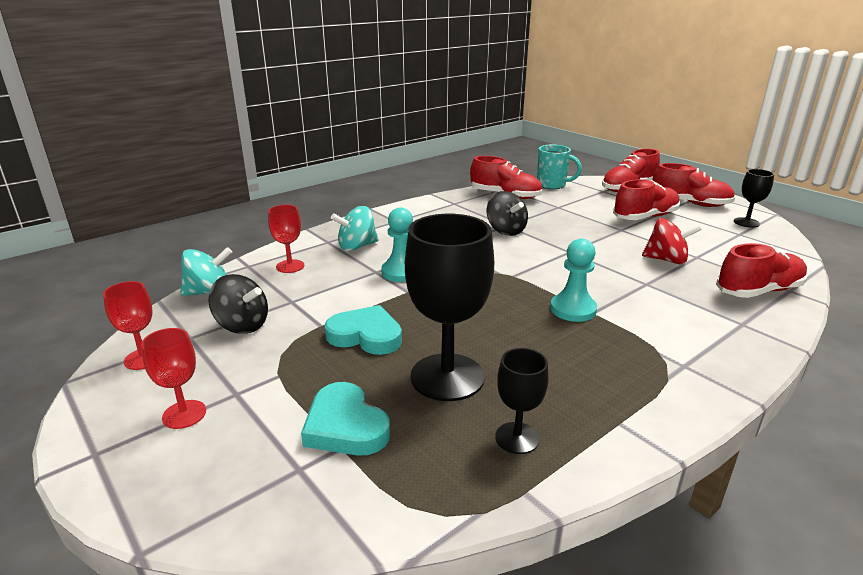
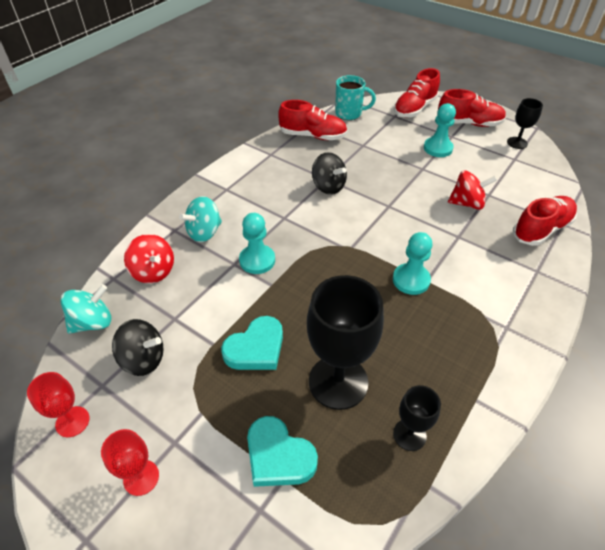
camera: 15 degrees left, 20 degrees up
(290, 266) = (153, 271): red goblet -> red spinning top
(366, 335) = (256, 348): turquoise heart -> turquoise heart turned 135 degrees clockwise
(645, 217) = (438, 148): red shoe -> turquoise pawn

